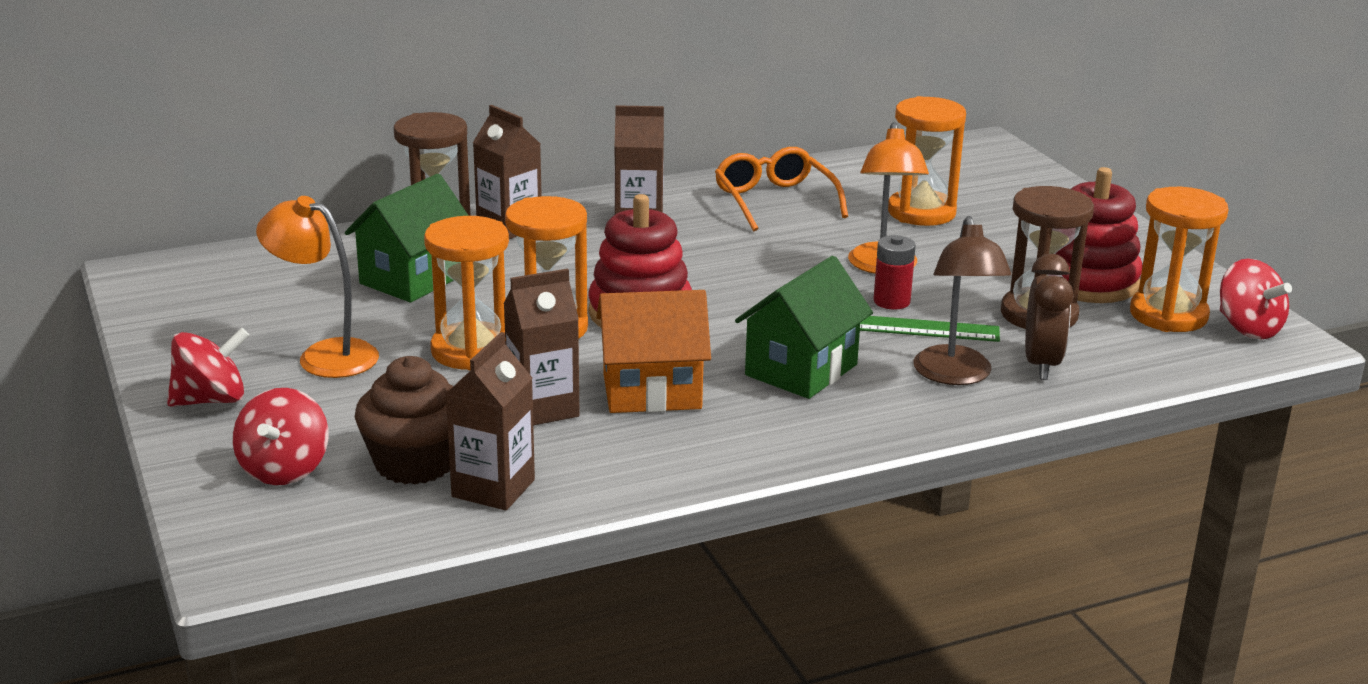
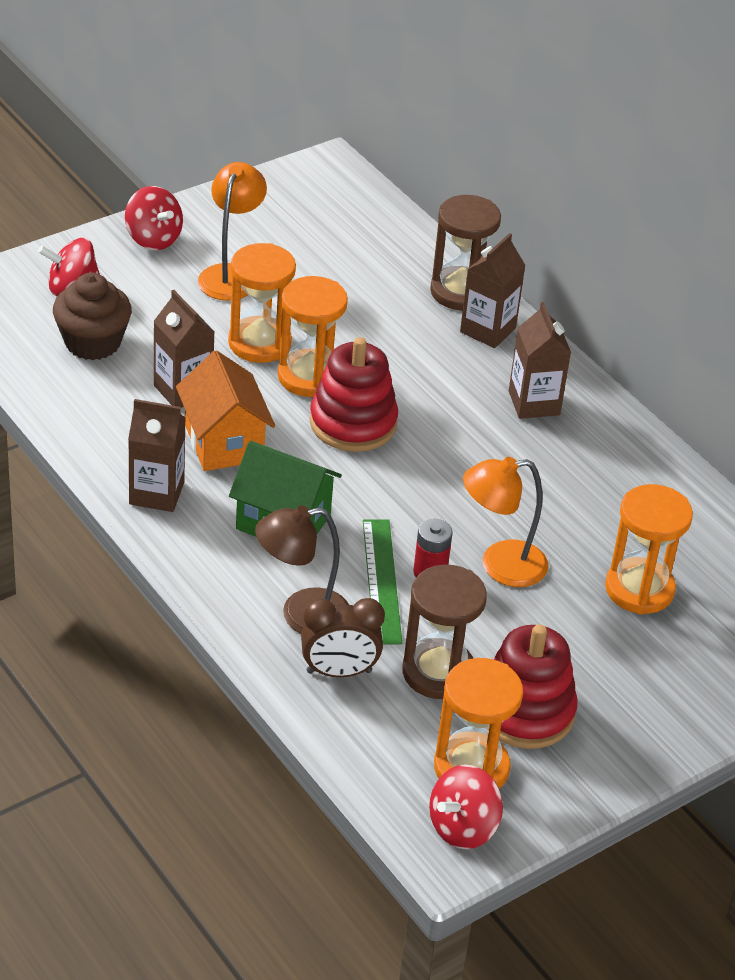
camera: 75 degrees right, 15 degrees up
(413, 279) = (369, 294): green house -> none
(493, 488) = (68, 382): brown carton -> brown carton (156, 493)
(775, 201) = (618, 486): orange glasses -> none

